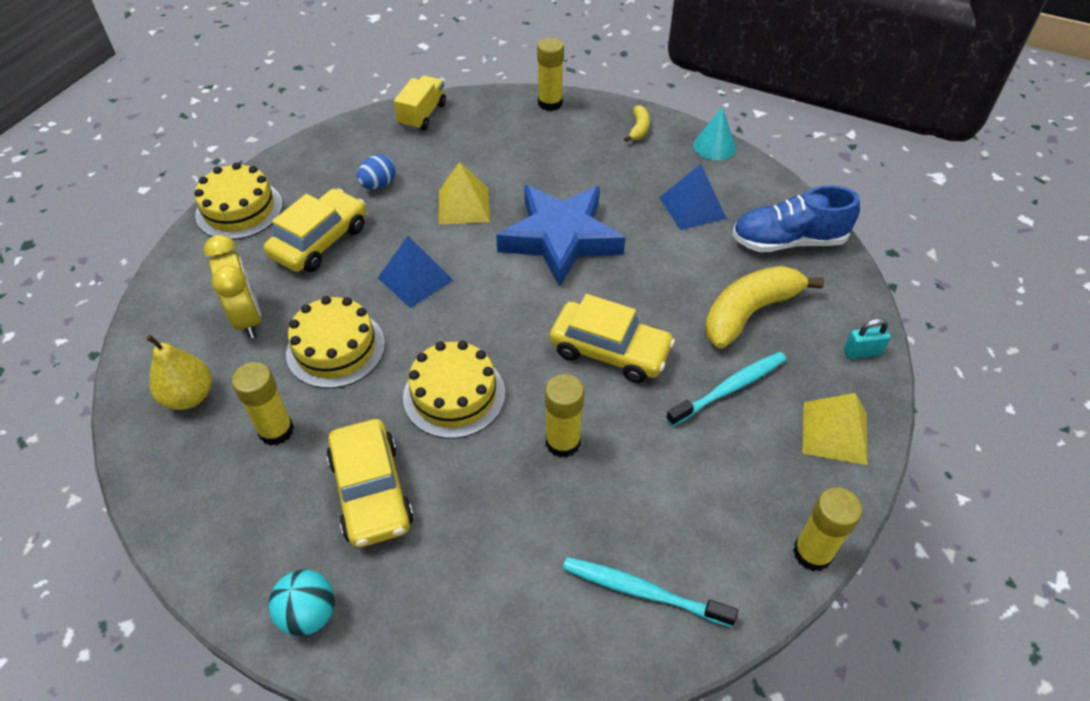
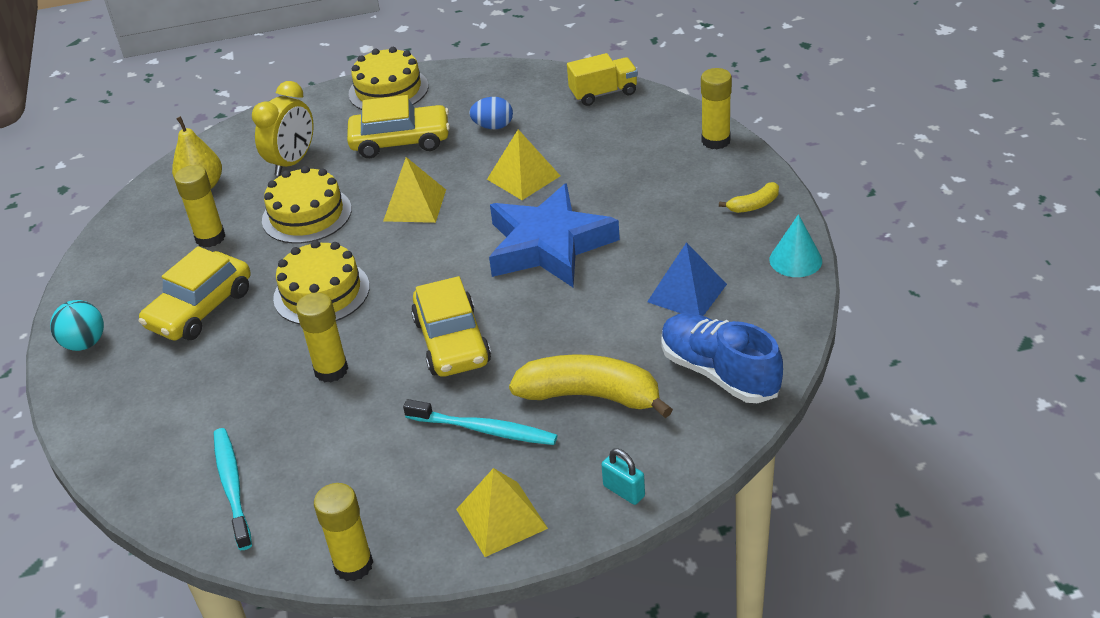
camera: 55 degrees right, 10 degrees down
(415, 279) = (414, 205): blue pyramid -> yellow pyramid

